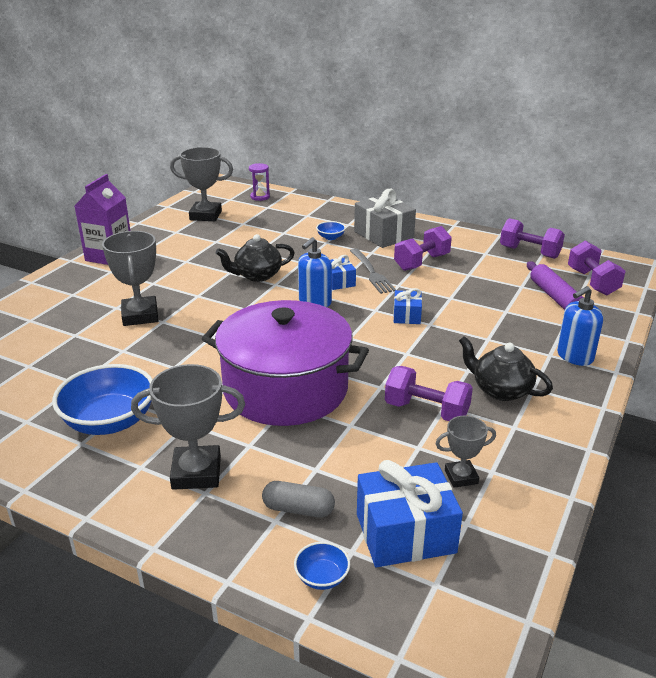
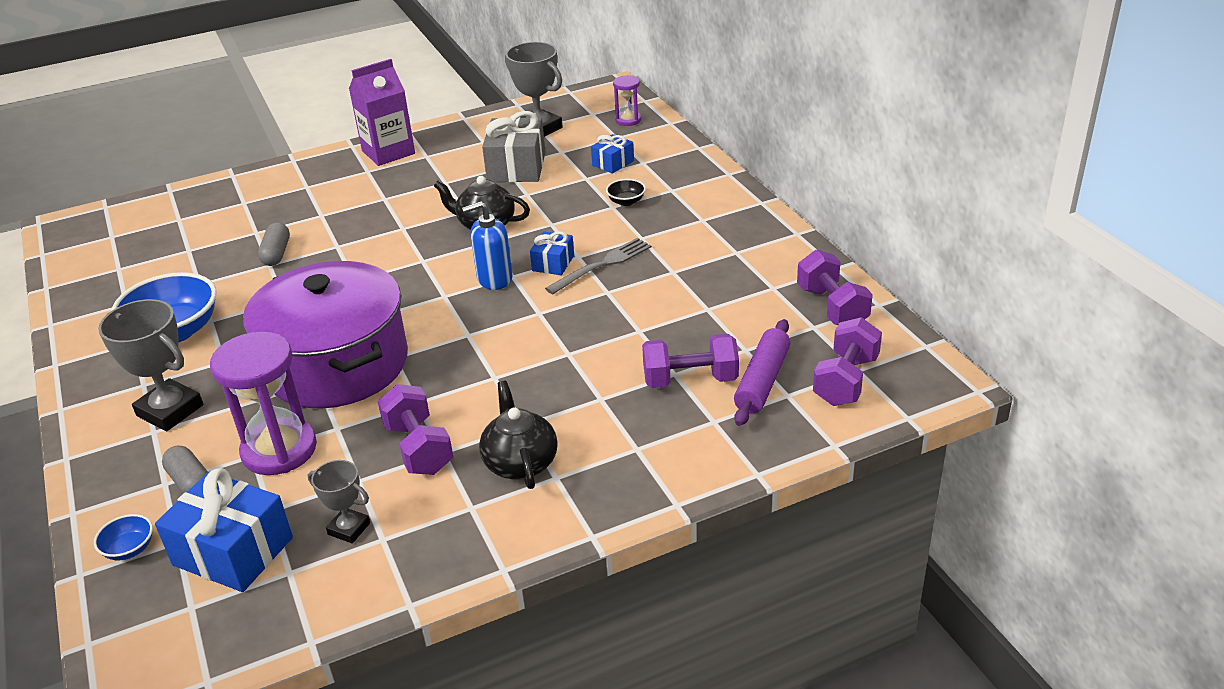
camera: 40 degrees right, 5 degrees up
(117, 342) = (276, 253): none -> grey capsule
(140, 315) = (328, 232): grey trophy -> none
(330, 237) = (626, 201): blue bowl -> black bowl
(331, 456) = (279, 450): none -> purple hourglass
(371, 273) = (602, 265): grey fork -> grey fork turned 150 degrees counterclockwise
(383, 235) = (690, 218): grey gift -> grey gift (516, 167)
(406, 316) = (559, 333): blue gift -> blue gift (613, 163)
(422, 262) = (677, 272): purple dumbbell -> purple dumbbell (690, 380)
(574, 356) = (660, 464): blue soap dispenser -> none

